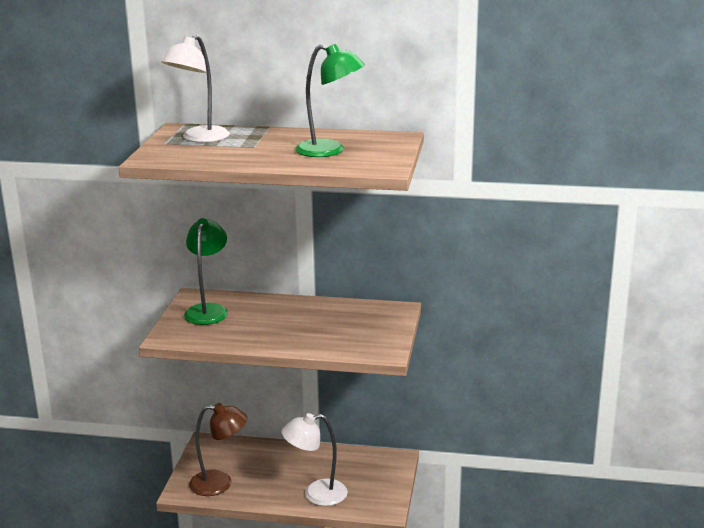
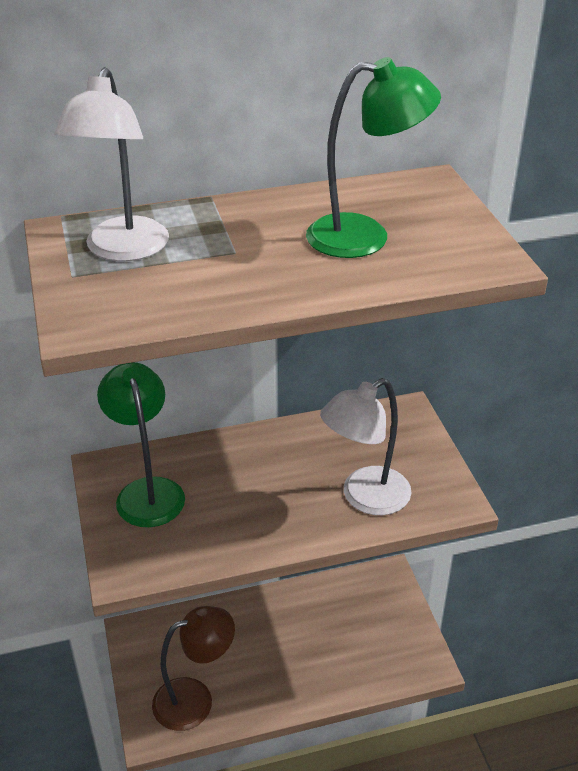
camera: 25 degrees left, 15 degrees up
(316, 494) = (329, 671): white lamp -> white lamp (365, 498)

